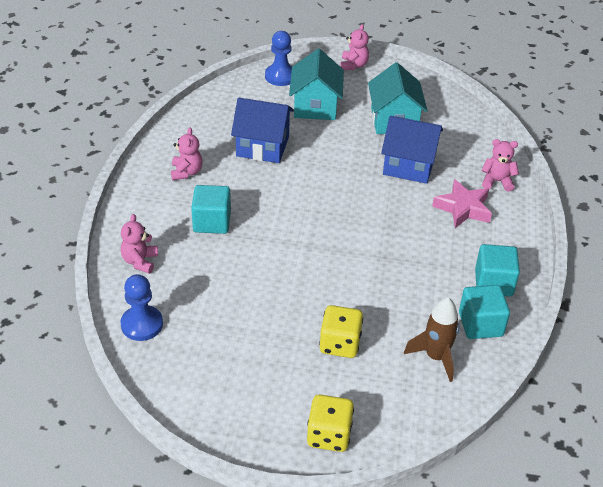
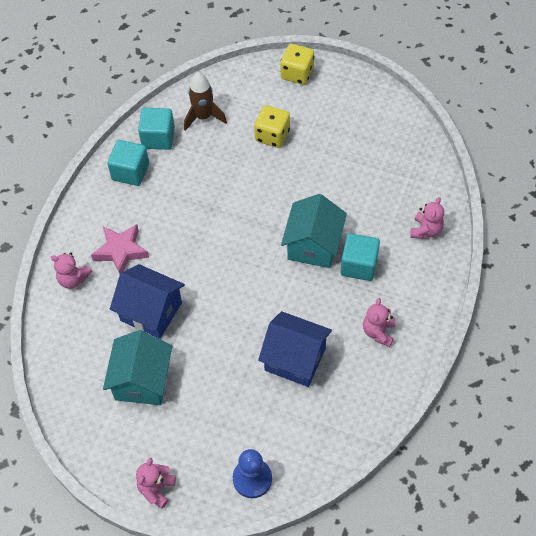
camera: 165 degrees left, 15 degrees up
(142, 324) = (424, 170): blue pawn -> none
(315, 106) = (223, 417): turquoise house -> turquoise house (313, 245)

